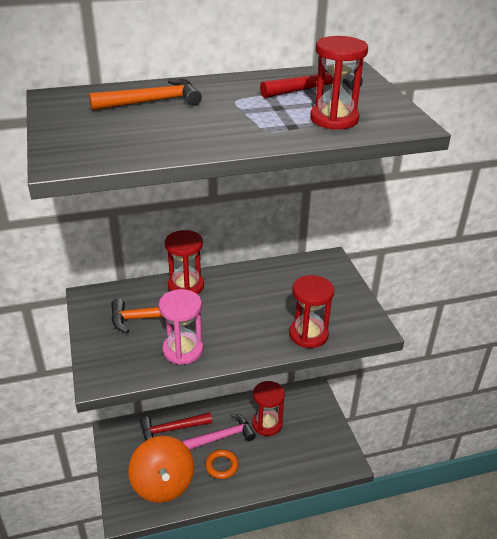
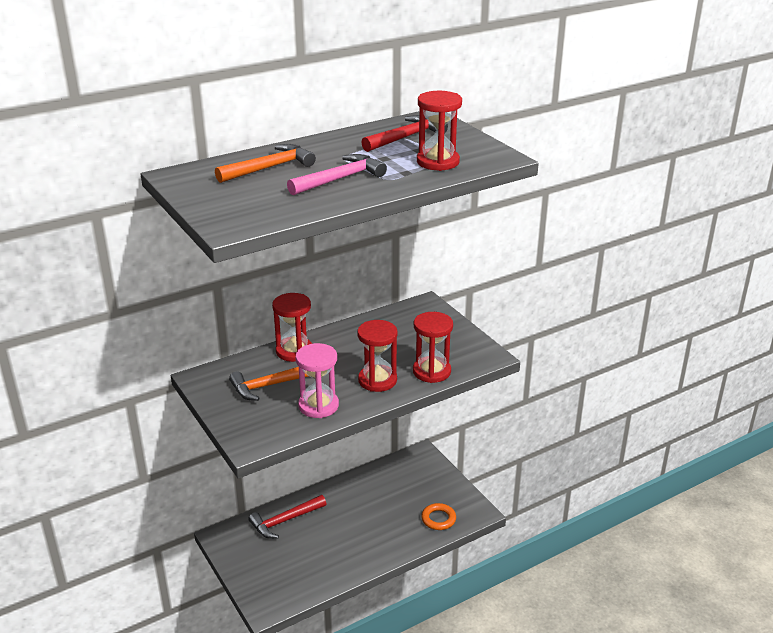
camera: 15 degrees left, 5 degrees down
(163, 484) = (296, 572): orange spinning top -> none
(221, 466) = (351, 542): orange ring -> orange ring (438, 519)
(222, 437) = (341, 516): pink hammer -> pink hammer (340, 179)
(267, 424) = (384, 495): red hourglass -> red hourglass (377, 380)

